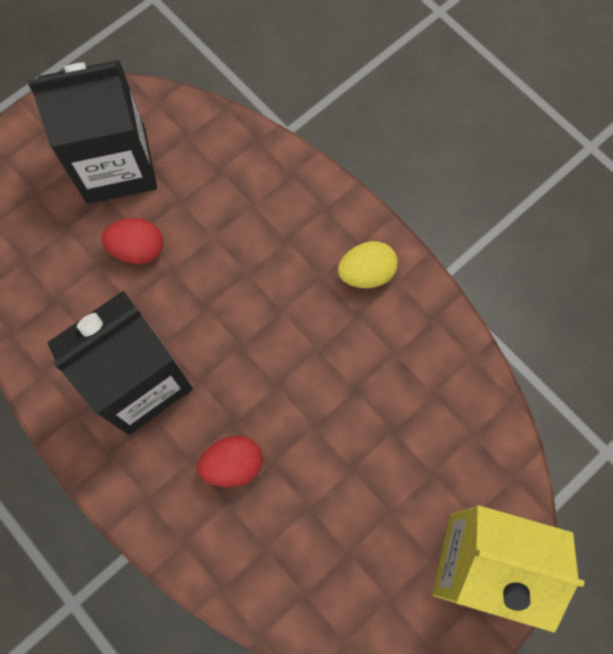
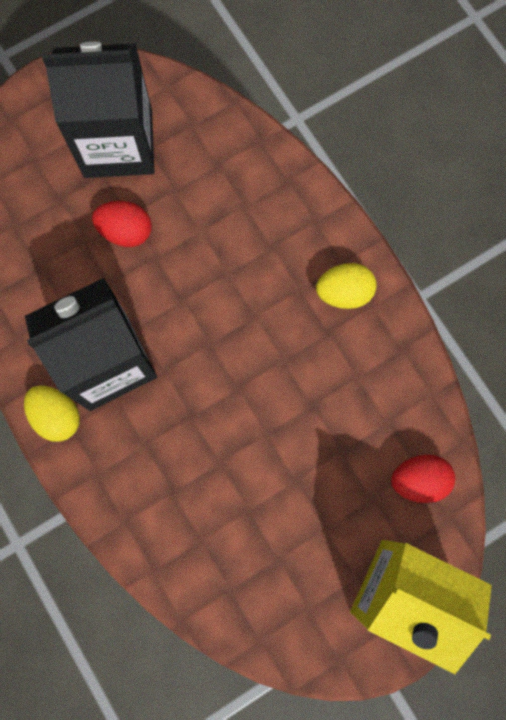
camera: 10 degrees right, 5 degrees up
(95, 446) = (57, 416): none -> yellow egg
(233, 464) = (183, 456): red egg -> red egg (418, 480)

